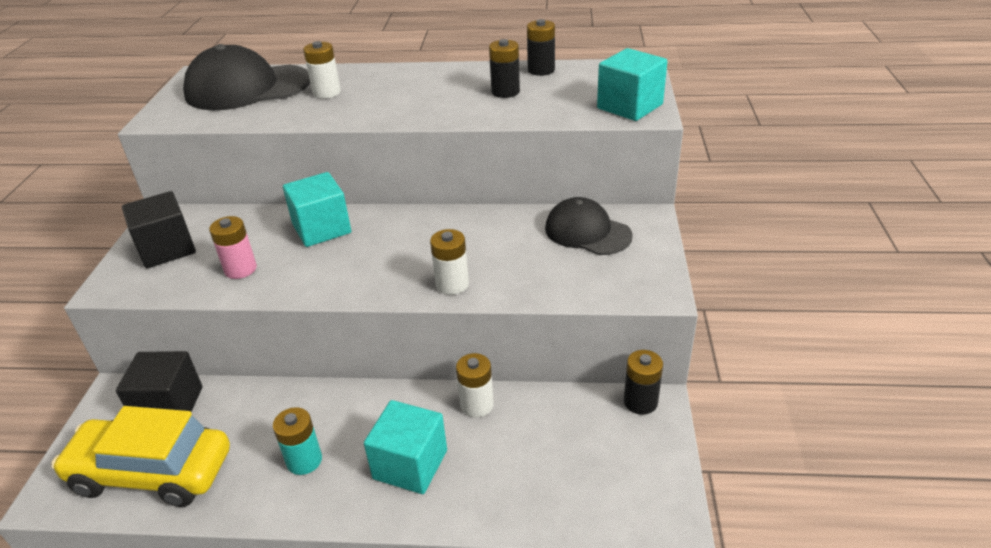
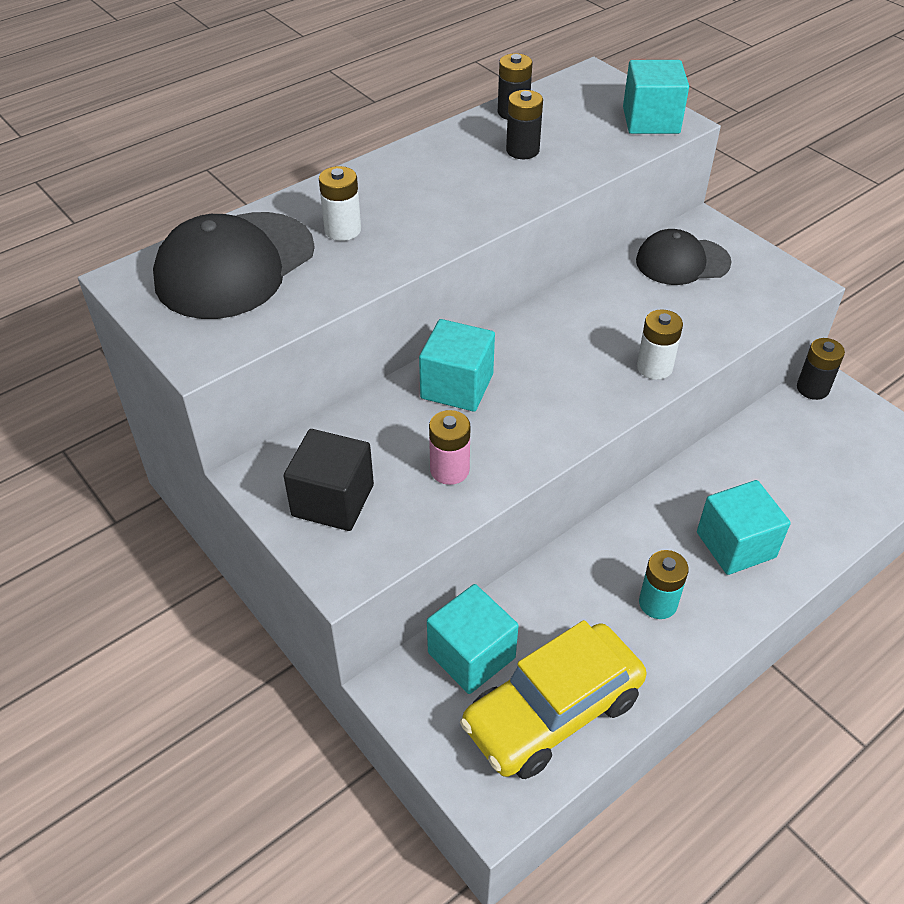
camera: 45 degrees left, 10 degrees up
(169, 406) = (471, 655): black cube -> turquoise cube
(477, 405) = (714, 467): white battery -> none

